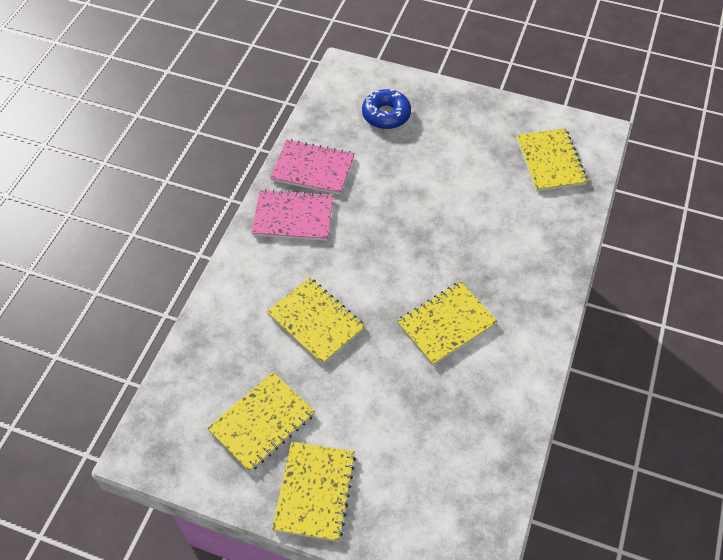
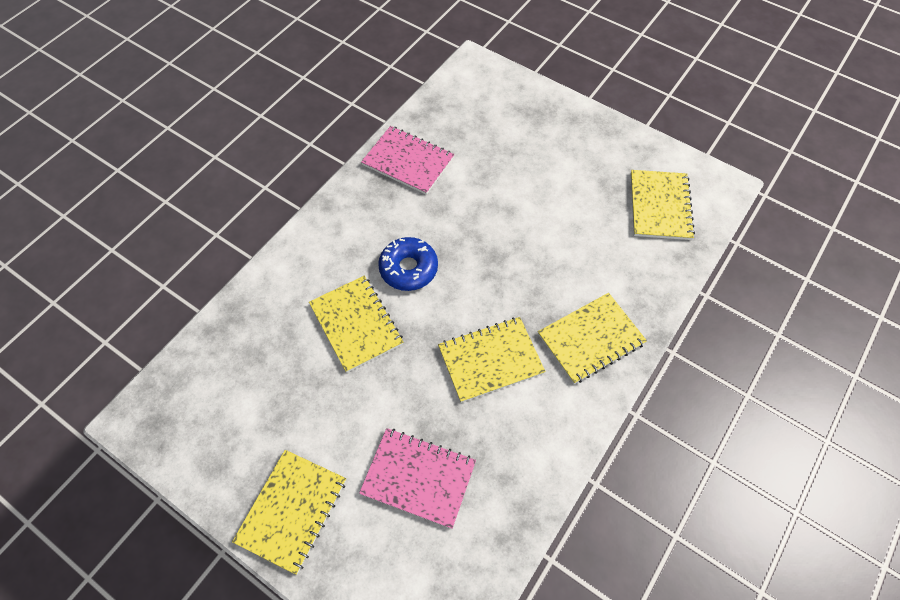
camera: 15 degrees right, 5 degrees up
(262, 422) = (265, 419): yellow notebook -> yellow notebook (591, 339)
(293, 217) = (371, 208): pink notebook -> pink notebook (418, 478)
(386, 115) = (501, 120): blue donut -> blue donut (408, 268)

